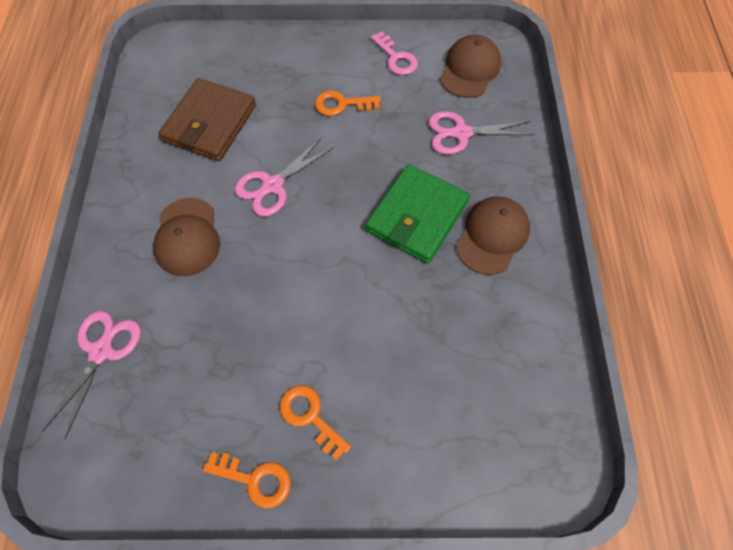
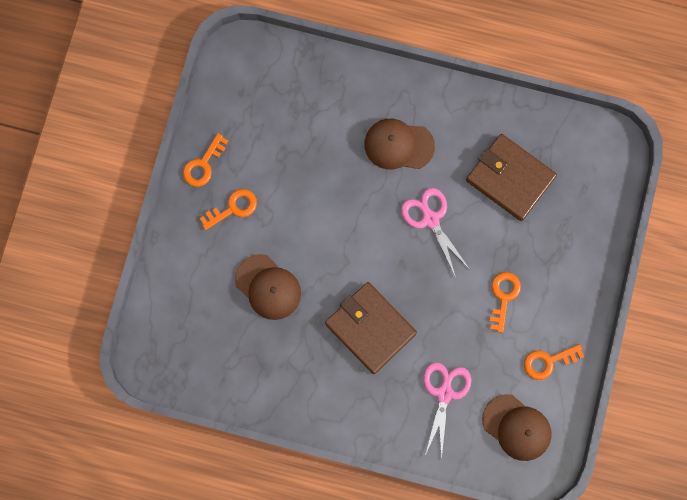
camera: 105 degrees right, 15 degrees up
(101, 352) = (319, 75): pink scissors -> none
(396, 58) = (548, 362): pink key -> orange key
(417, 216) = (370, 328): green wallet -> brown wallet
(492, 236) = (336, 383): brown cap -> brown cap (268, 287)

